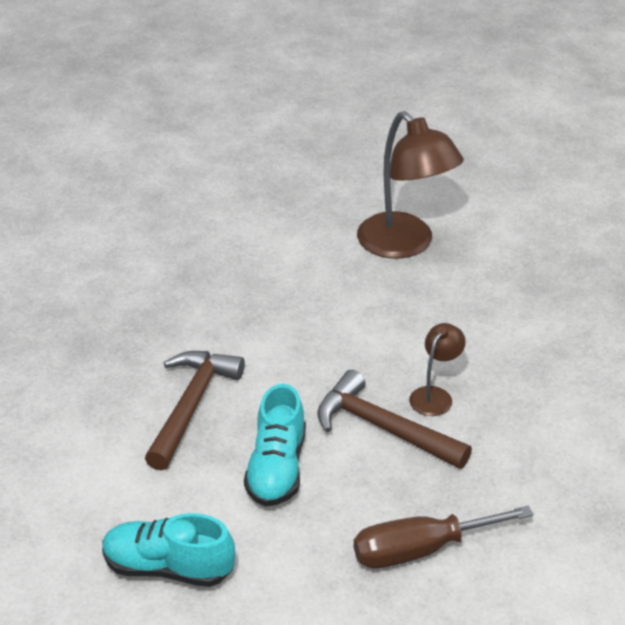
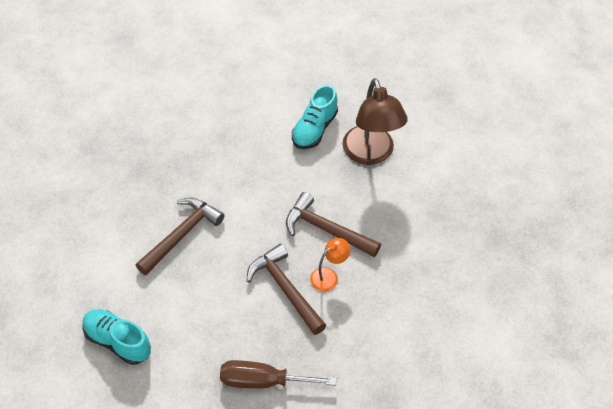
camera: 20 degrees right, 15 degrees up
(276, 469) = (209, 296): turquoise shoe -> turquoise shoe (314, 129)
(397, 343) = (326, 229): none -> brown hammer
(435, 395) = (329, 276): brown lamp -> orange lamp

